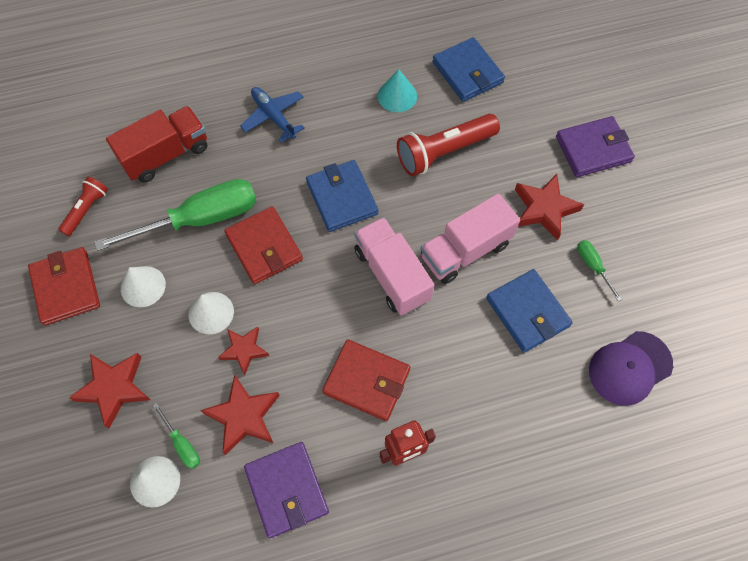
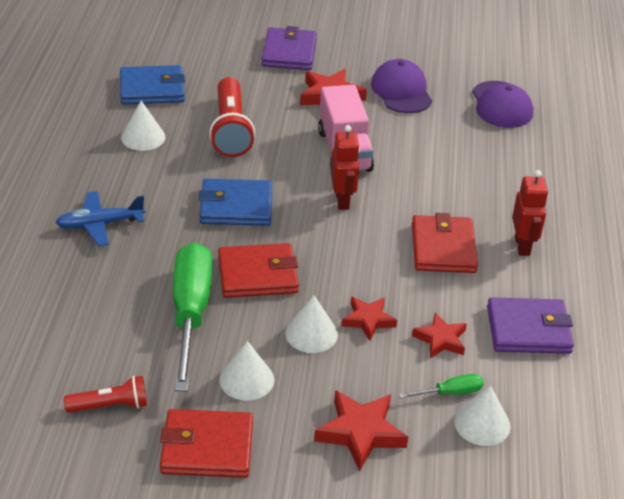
camera: 70 degrees left, 25 degrees down
(86, 210) = (110, 405): red flashlight -> red flashlight turned 120 degrees clockwise
(166, 155) = (84, 319): red truck -> none
(244, 416) = (440, 339): red star -> red star, size x0.66
(366, 381) = (443, 248): red wallet -> red wallet turned 45 degrees counterclockwise
(392, 275) = (342, 200): pink truck -> red robot
(397, 96) = (143, 137): turquoise cone -> white cone
(527, 312) = (424, 137): blue wallet -> none
(593, 266) = (401, 91): green screwdriver -> purple cap

